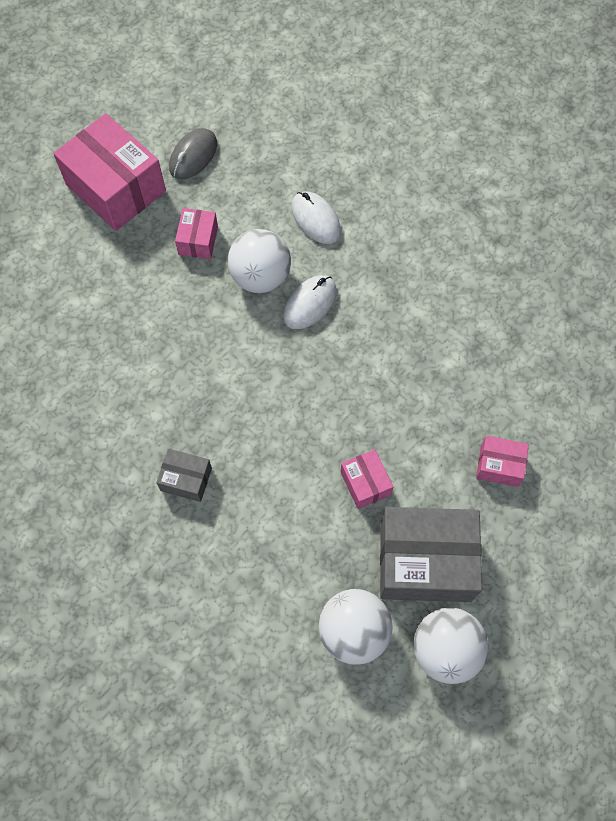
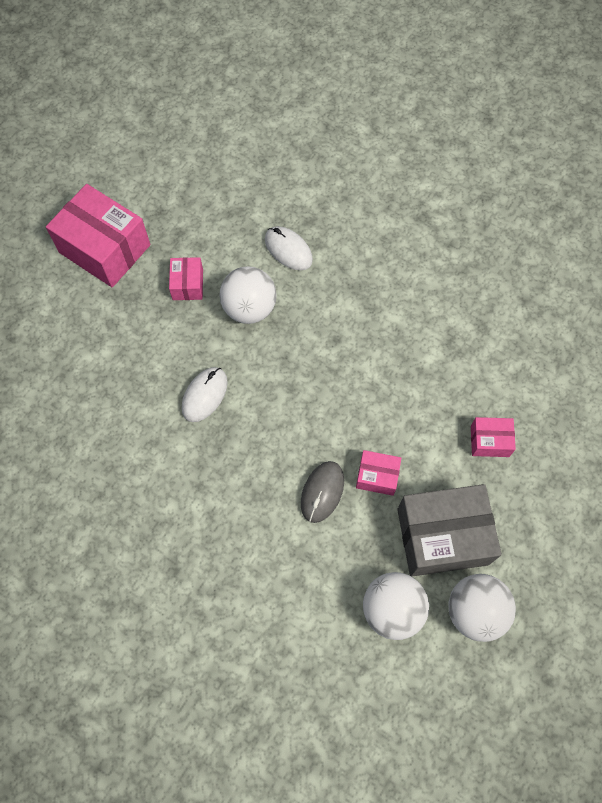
camera: 10 degrees left, 0 degrees up
(186, 479) = (218, 500): grey box -> none
(193, 156) = (169, 210): grey mouse -> grey mouse (322, 492)
(310, 303) = (297, 325): white mouse -> white mouse (205, 395)
(365, 483) = (377, 476): pink box -> pink box turned 45 degrees counterclockwise

